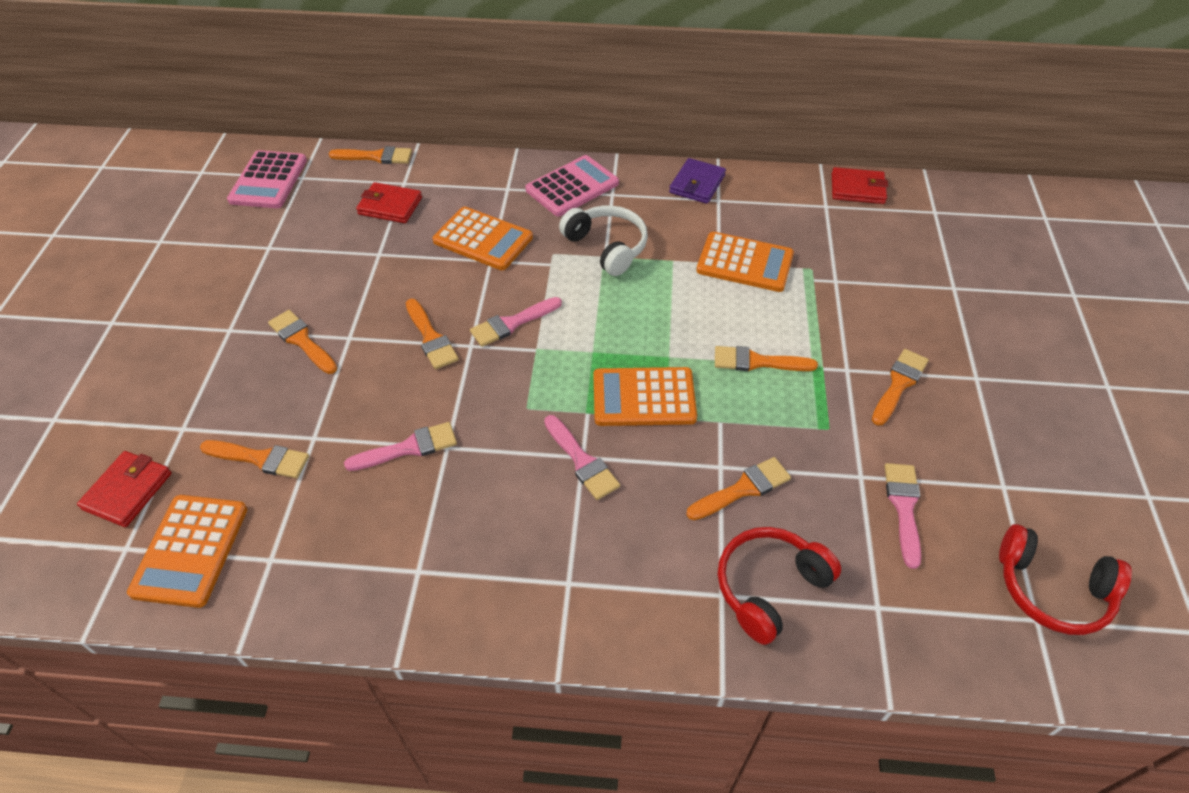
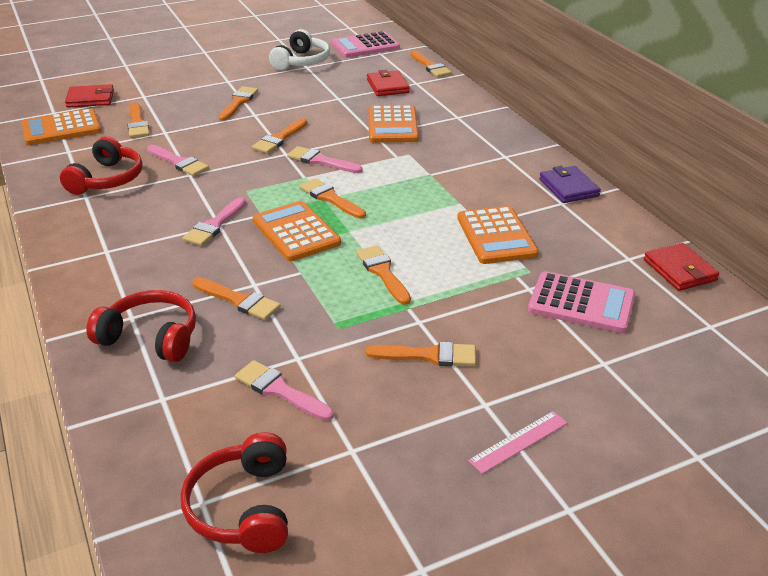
camera: 60 degrees right, 15 degrees down
(391, 534) = (107, 179): none -> red headphones
(572, 187) = (492, 139): pink calculator -> pink calculator (581, 303)
(596, 346) = (330, 198): none -> orange brush
(607, 247) = (441, 172): white headphones -> white headphones (302, 62)
(697, 184) = (568, 188): purple wallet -> purple wallet turned 75 degrees clockwise
(903, 507) = (279, 390): pink brush -> pink brush turned 120 degrees counterclockwise
(1028, 379) = (519, 442): none -> pink ruler

